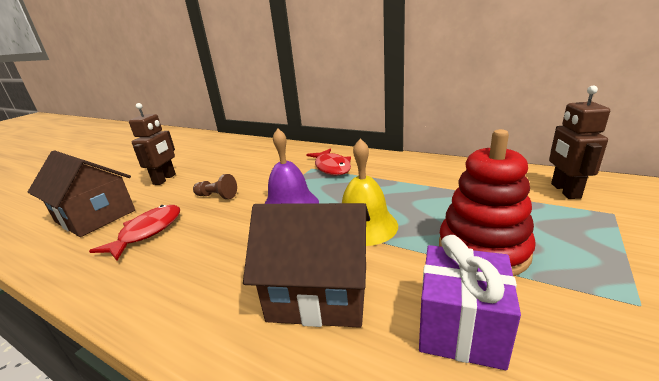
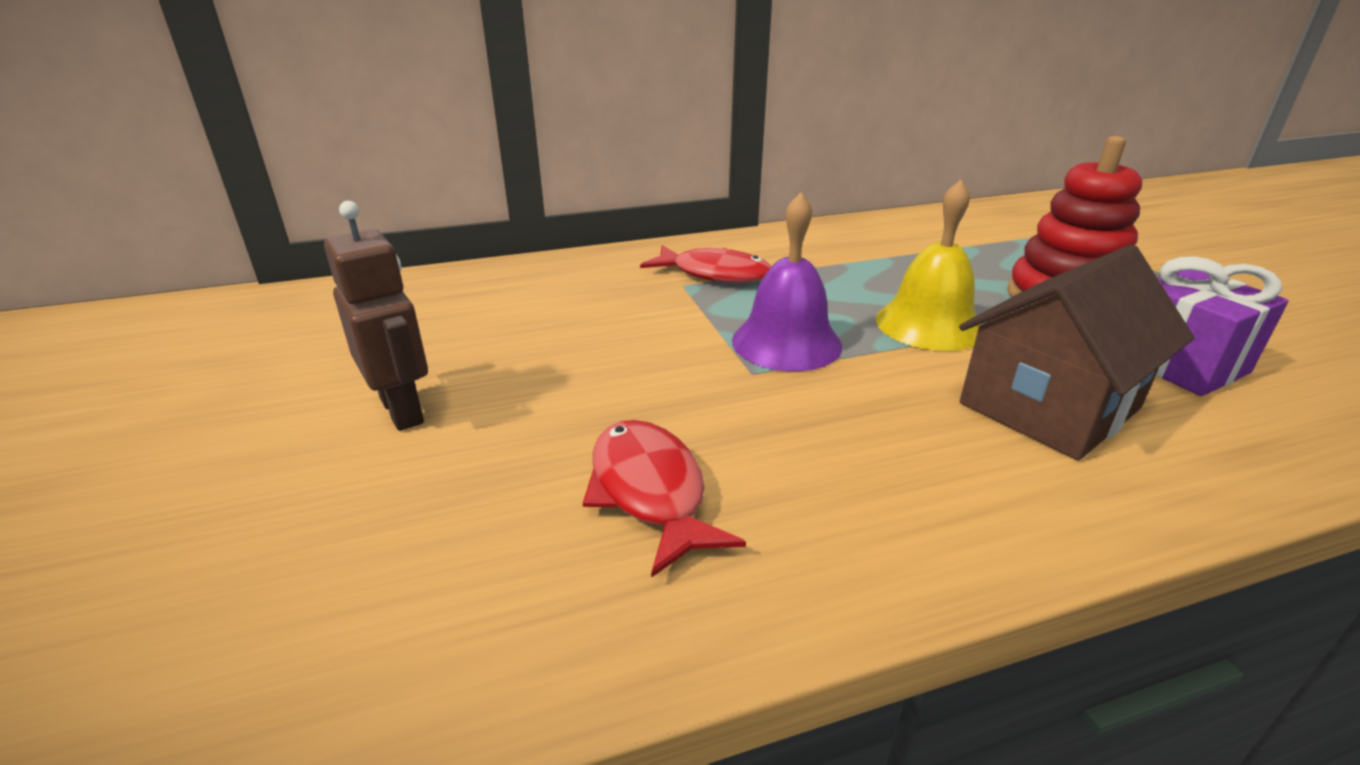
camera: 50 degrees left, 5 degrees up
(95, 216) = (420, 547): brown house -> none
(217, 196) = (628, 383): brown pawn -> none
(565, 191) = (1004, 223): brown robot -> none

